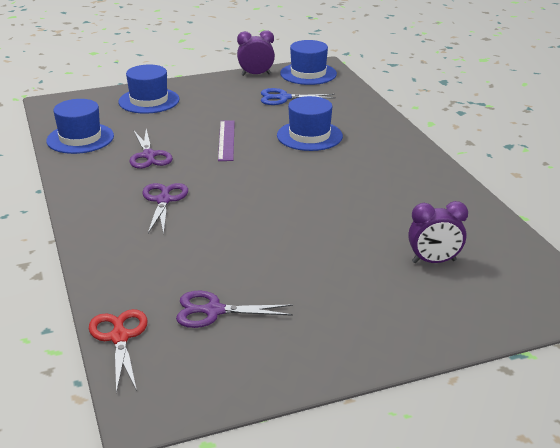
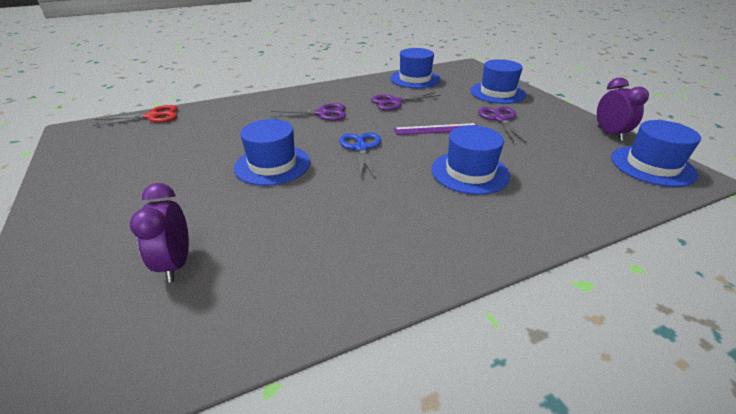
camera: 85 degrees right, 5 degrees up
(214, 311) = (161, 143): purple scissors -> purple scissors (500, 119)
(282, 227) = (272, 165): none -> blue hat
(284, 98) = (560, 153): blue scissors -> blue scissors (361, 148)

